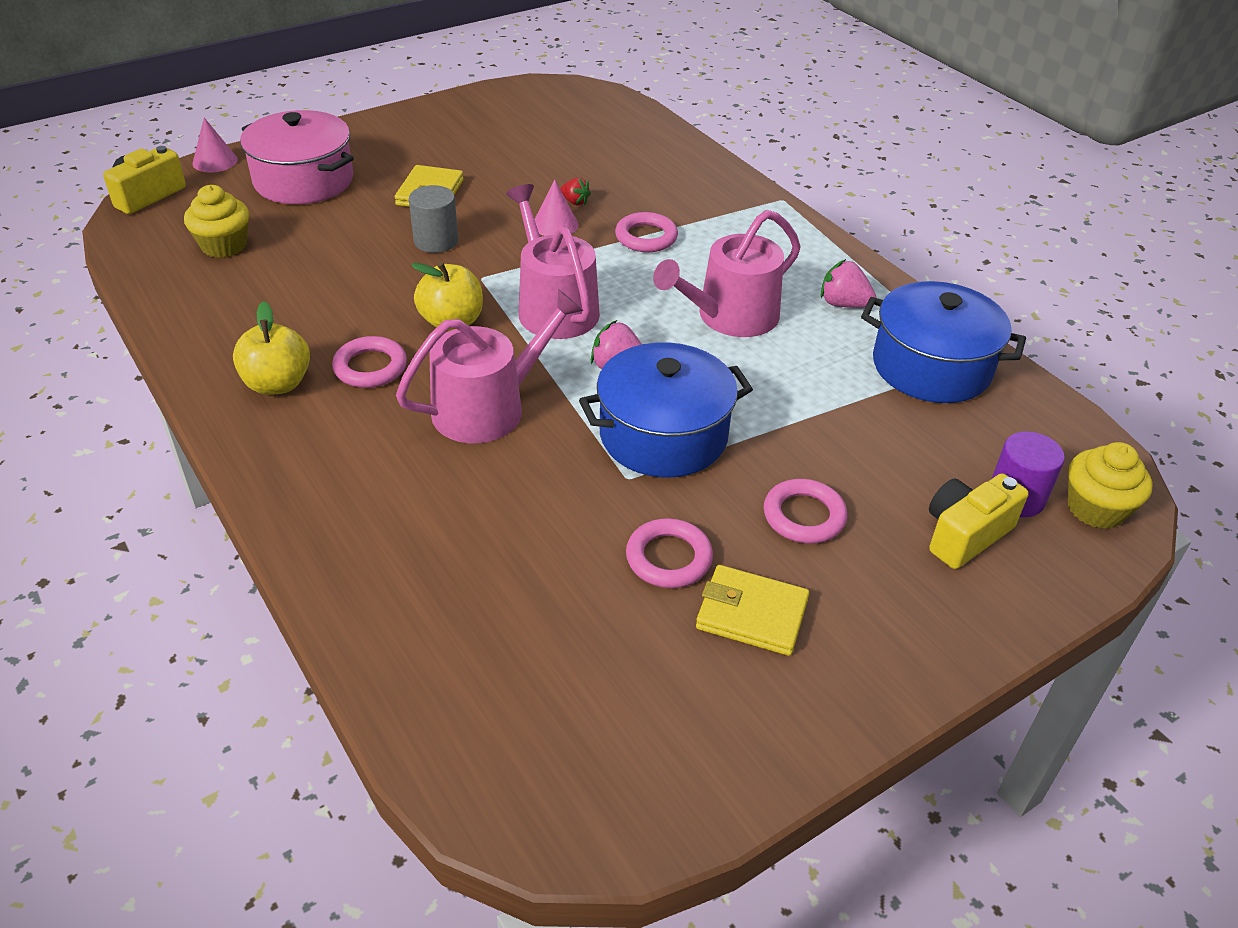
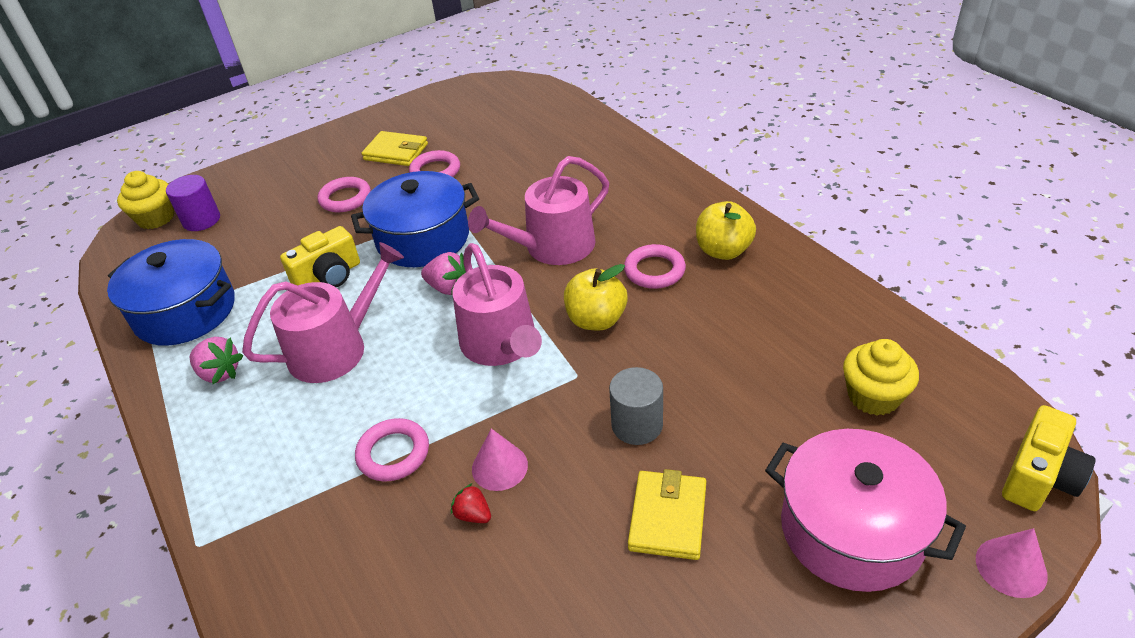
camera: 175 degrees left, 0 degrees up
(965, 534) = (251, 197): yellow camera -> yellow camera (329, 276)

